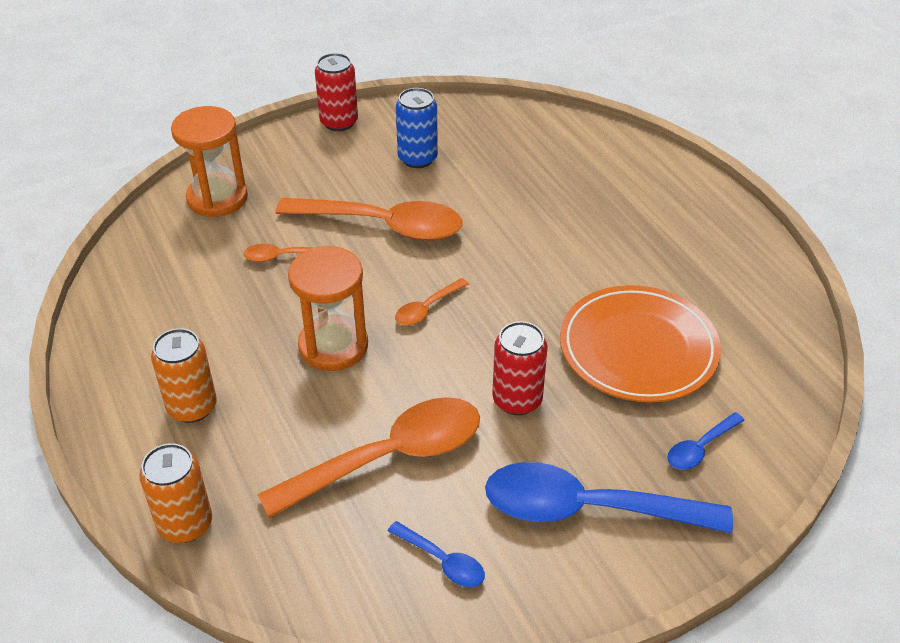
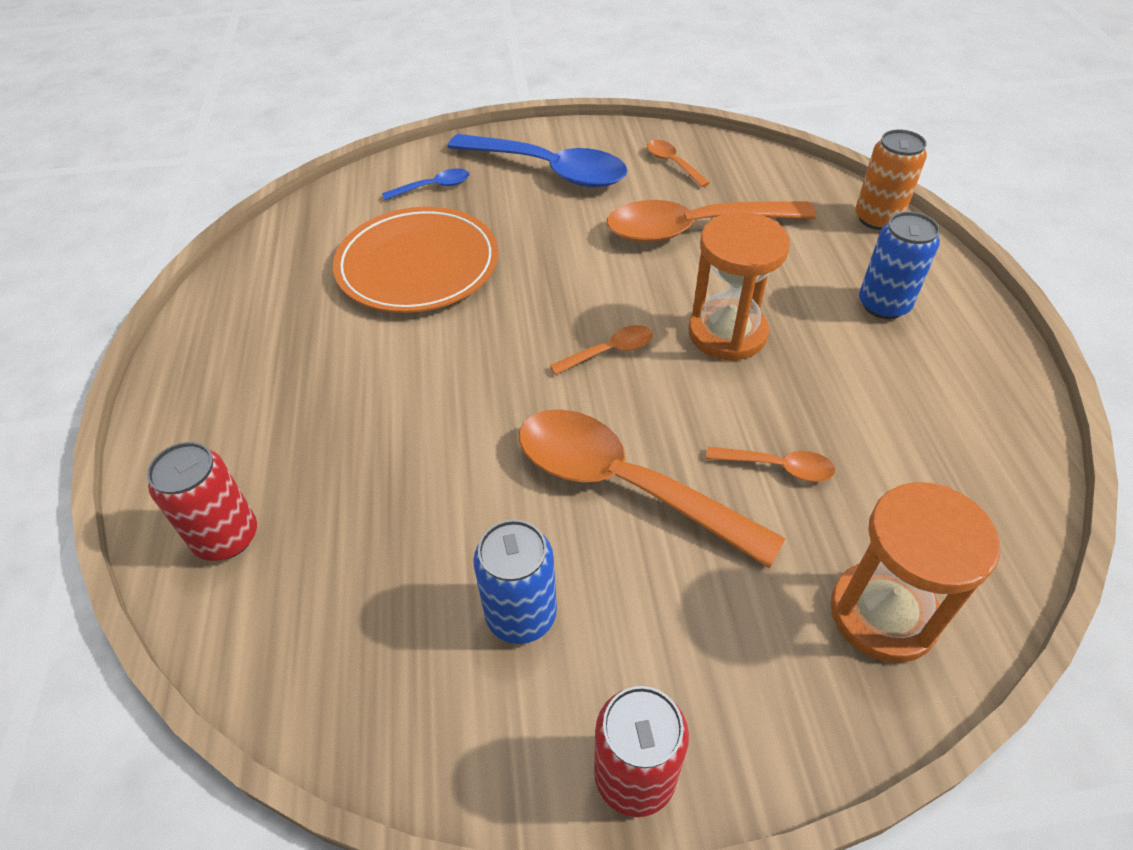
camera: 160 degrees left, 5 degrees up
(192, 407) = (883, 305): orange can -> blue can
(442, 561) = (672, 163): blue spoon -> orange spoon
(517, 400) = (560, 248): red can -> red can (226, 537)

